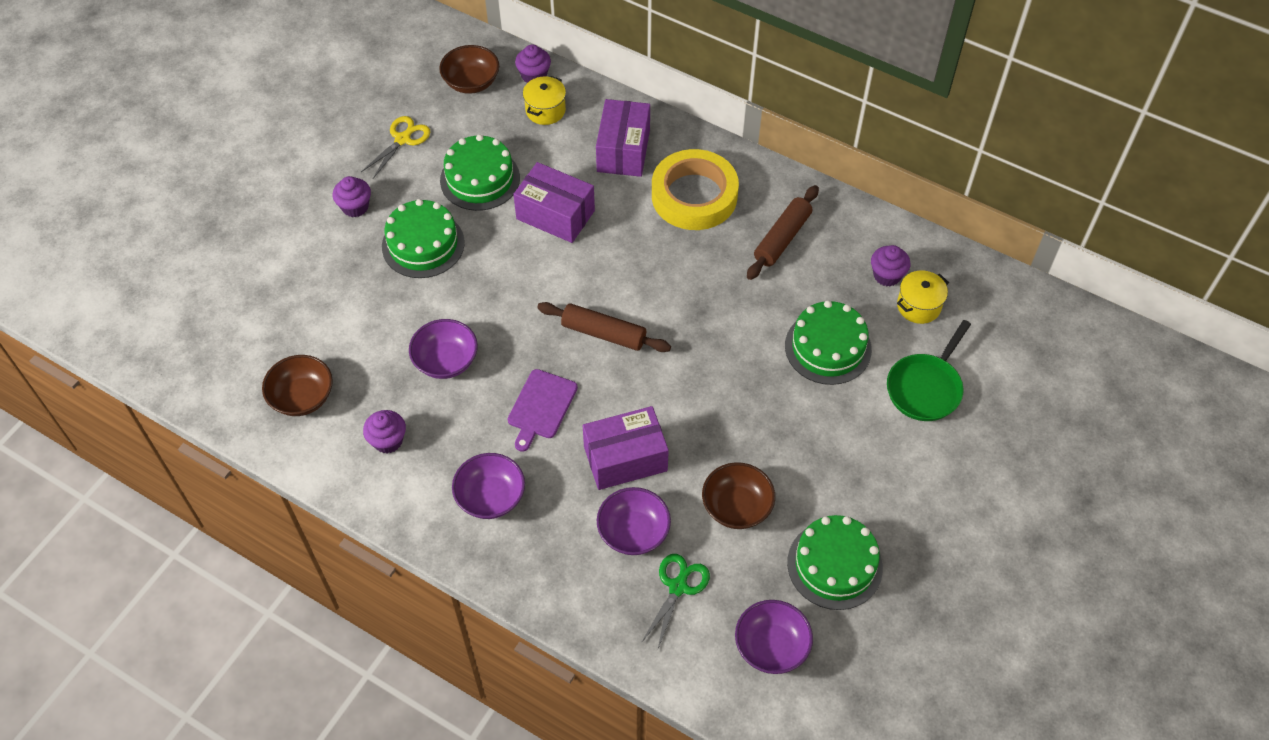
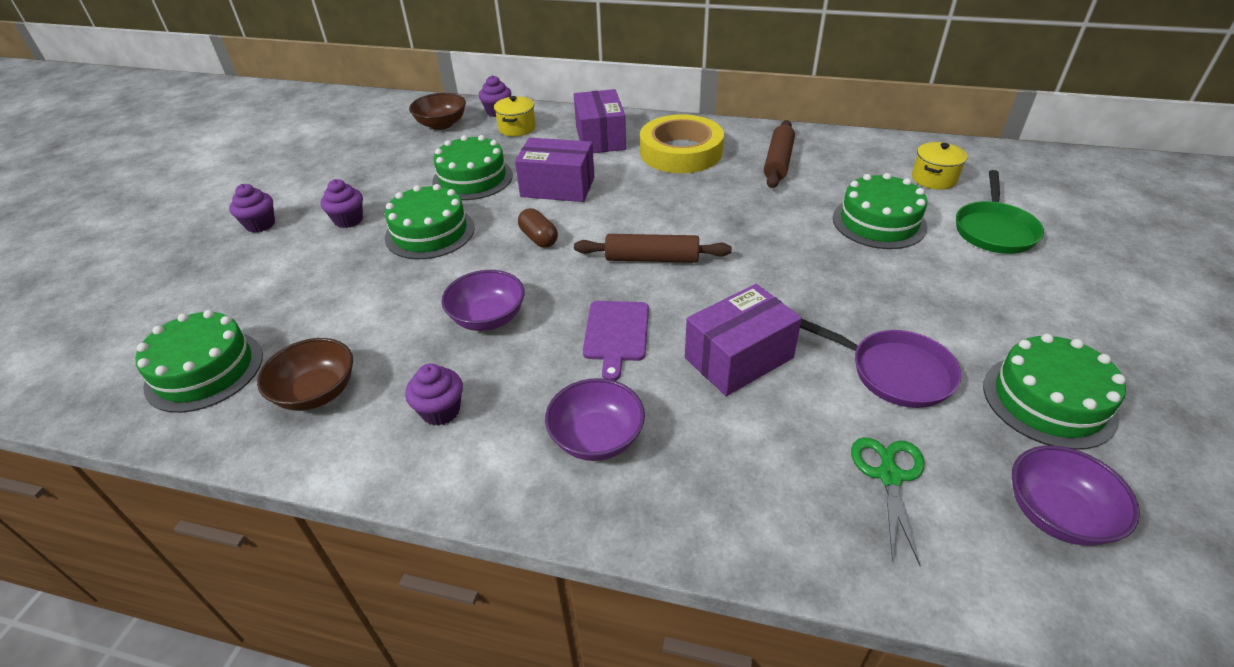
camera: 15 degrees left, 15 degrees down
(223, 351) = (204, 370): none -> green cake
(402, 139) = (386, 168): yellow scissors -> none
(515, 279) = (538, 238): none -> brown capsule
(633, 532) = (794, 429): purple bowl -> none
(736, 507) = (894, 372): brown bowl -> purple pan
(887, 275) = (888, 166): purple cupcake -> purple cupcake (260, 224)

